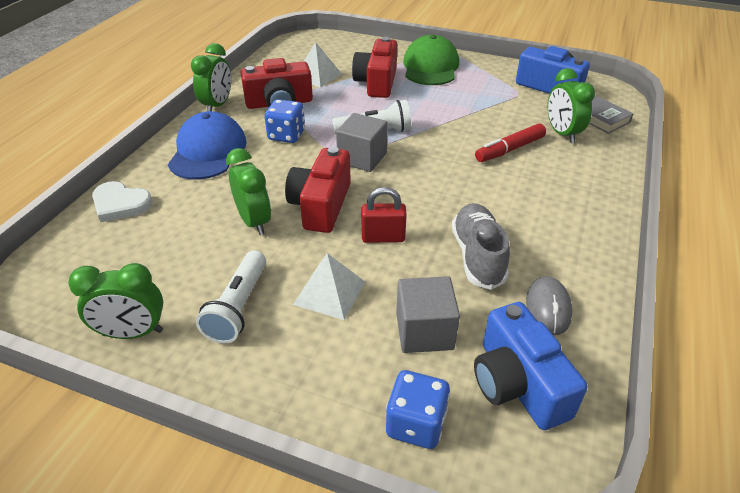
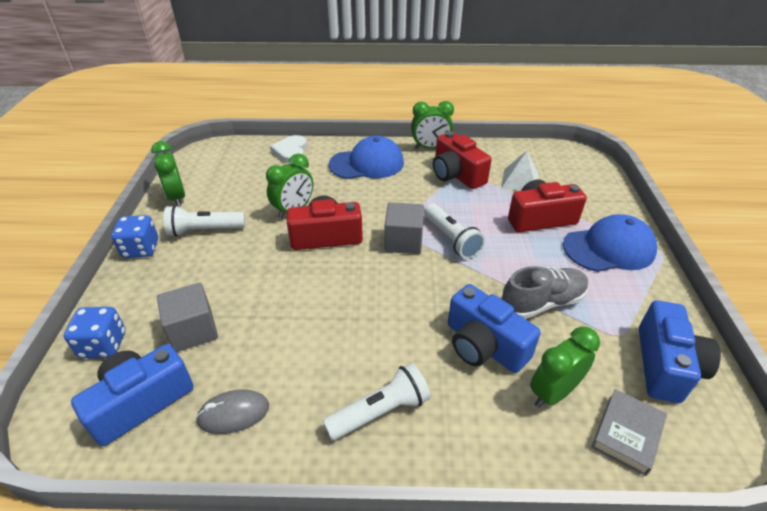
camera: 70 degrees right, 0 degrees up
(286, 135) = (411, 192): blue dice -> blue dice (141, 249)
(329, 292) = (226, 268): white pyramid -> none
(383, 237) = (298, 281): red padlock -> none
(430, 67) = (609, 248): green cap -> blue cap
(477, 256) = (292, 348): grey shoe -> grey shoe (542, 303)
(510, 149) = (484, 345): red marker -> blue camera
(563, 216) = (380, 411): none -> white flashlight

